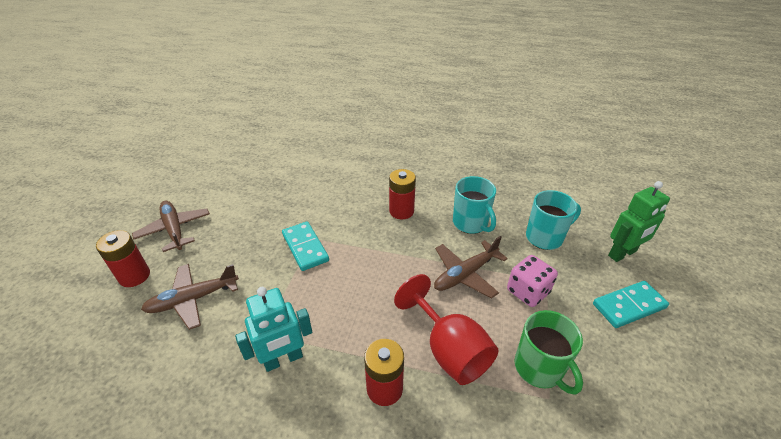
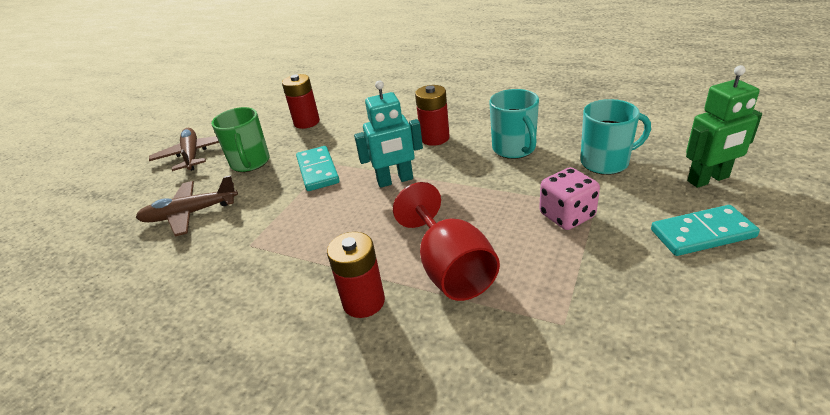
camera: 15 degrees right, 5 degrees down
(134, 276) = (142, 193): red battery -> red battery (307, 122)
(283, 359) = (263, 269): turquoise robot -> turquoise robot (395, 180)
(465, 274) = (493, 197): brown plane -> none
(539, 368) = (559, 293): green mug -> green mug (250, 163)

